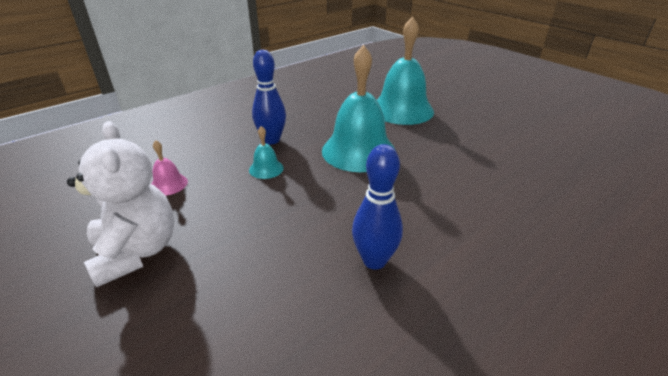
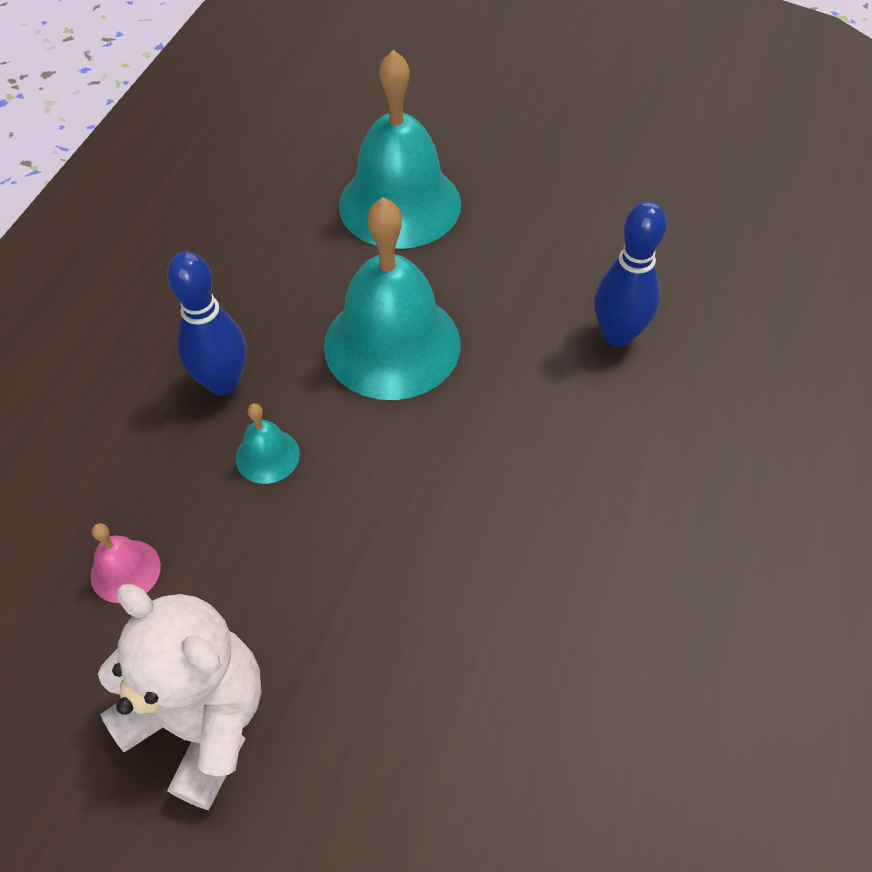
camera: 30 degrees left, 20 degrees up
(374, 260) = (549, 554): blue bowling pin -> blue bowling pin (617, 335)

